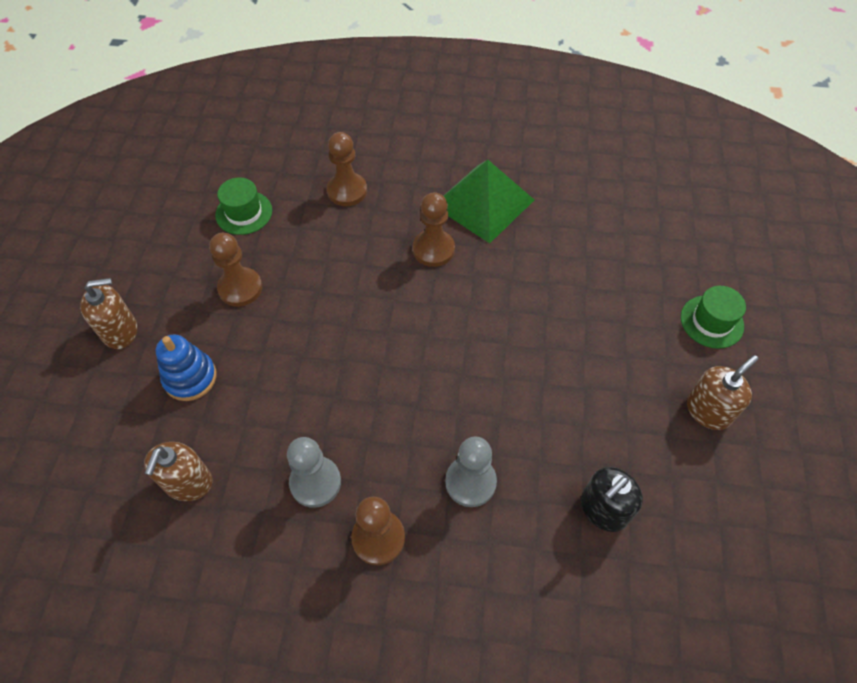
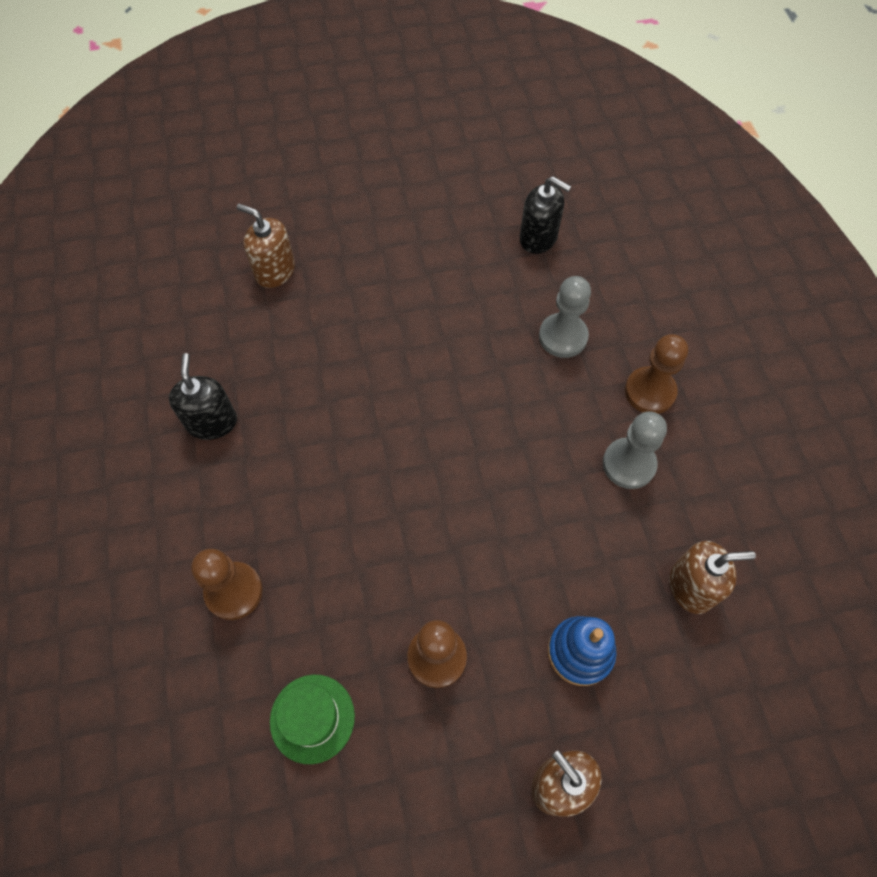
camera: 110 degrees left, 5 degrees up
(433, 249) = (302, 453): brown pawn -> none
(483, 202) = (212, 422): green pyramid -> black soap dispenser
(708, 410) = (412, 183): brown soap dispenser -> brown soap dispenser (275, 271)
(711, 321) = (314, 192): green hat -> none

